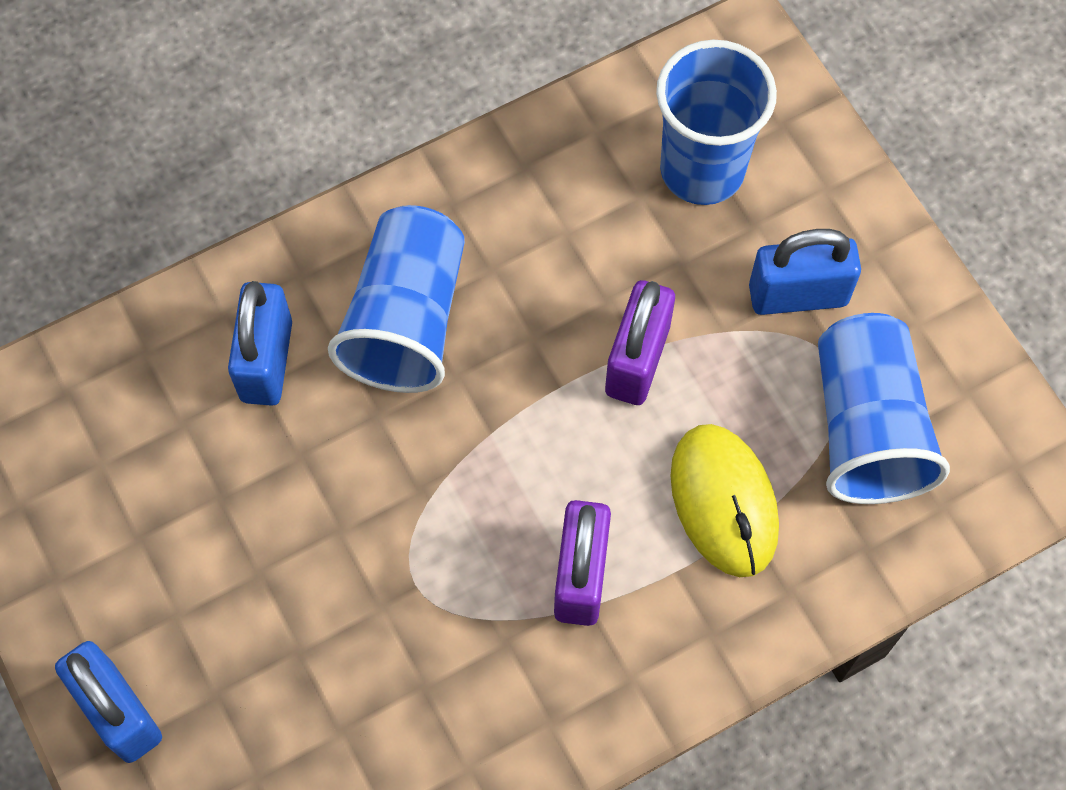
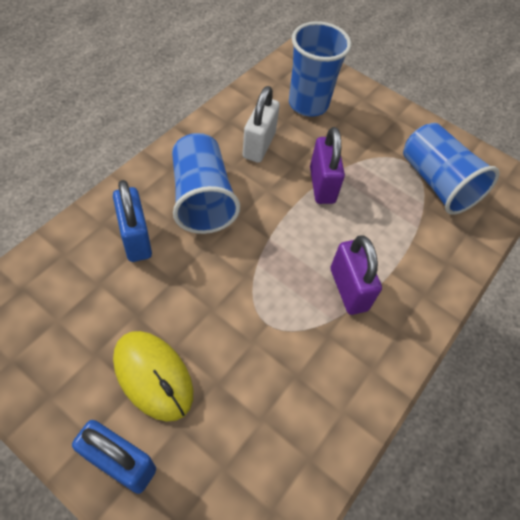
camera: 30 degrees left, 10 degrees down
(559, 237) = (259, 145): none -> white padlock
(724, 502) = (395, 233): yellow mouse -> yellow mouse (153, 376)
(798, 294) = (376, 140): blue padlock -> none

